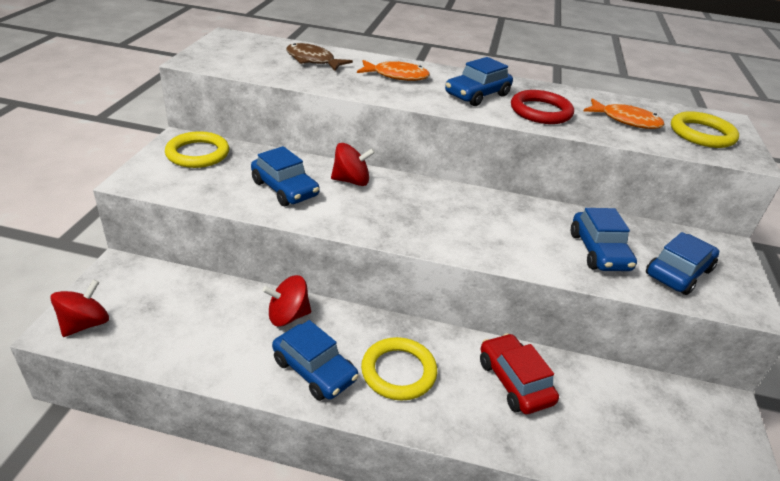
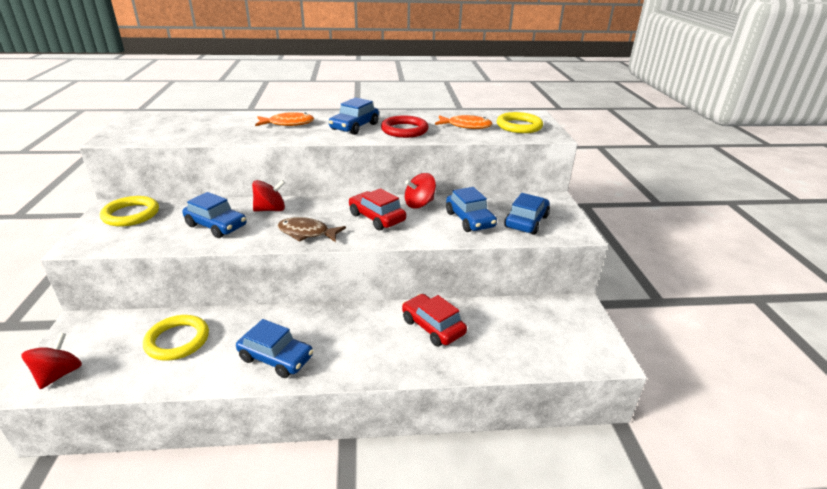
camera: 15 degrees left, 5 degrees down
(288, 316) = (243, 325): red spinning top -> red spinning top (419, 204)
(313, 60) = (216, 123): brown fish -> brown fish (307, 233)
(398, 372) = (344, 342): yellow ring -> yellow ring (177, 340)
(477, 221) = (376, 218): none -> red car

